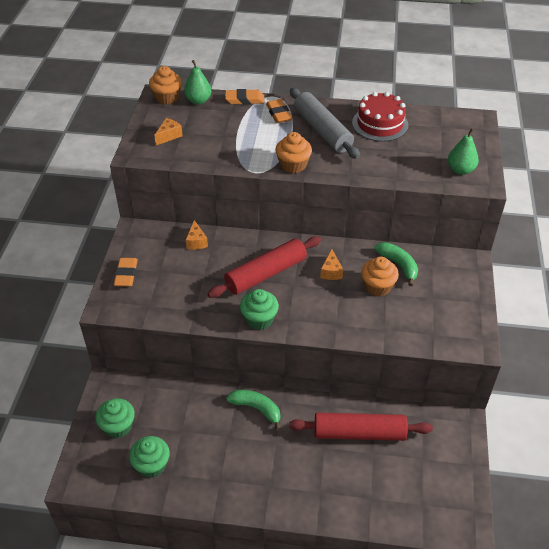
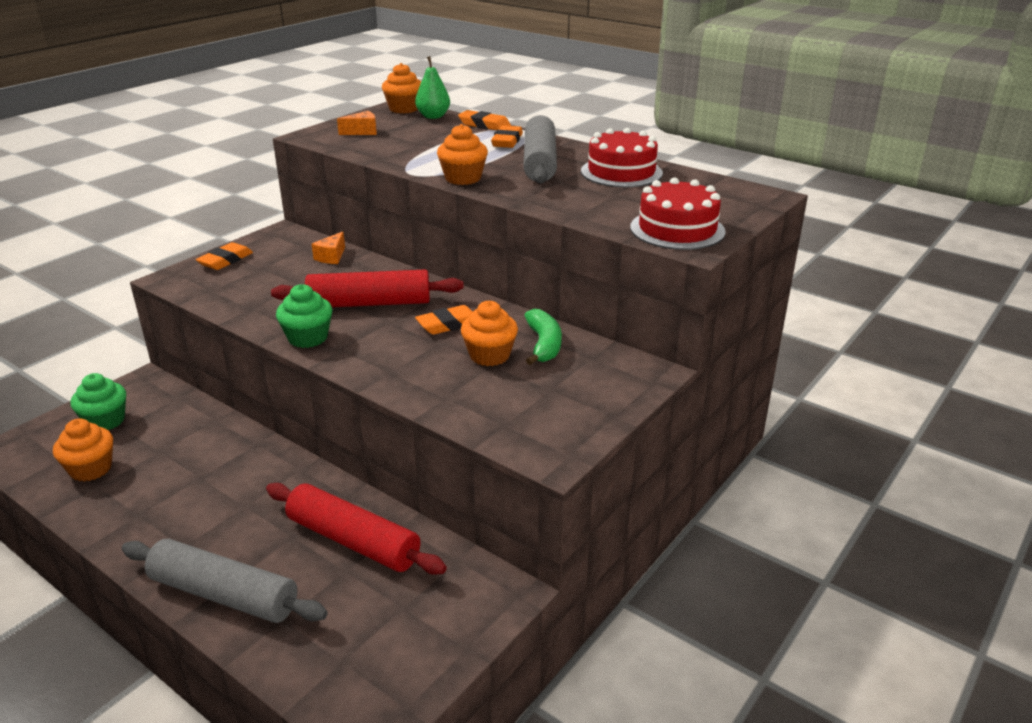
camera: 30 degrees right, 15 degrees down
(151, 465) = (91, 469): green cupcake -> orange cupcake
(257, 409) = (263, 464): green banana -> none
(325, 501) = (224, 594): none -> grey rolling pin
(331, 271) = (448, 324): orange cheese -> orange eraser
(460, 170) = (677, 229): green pear -> red cake

